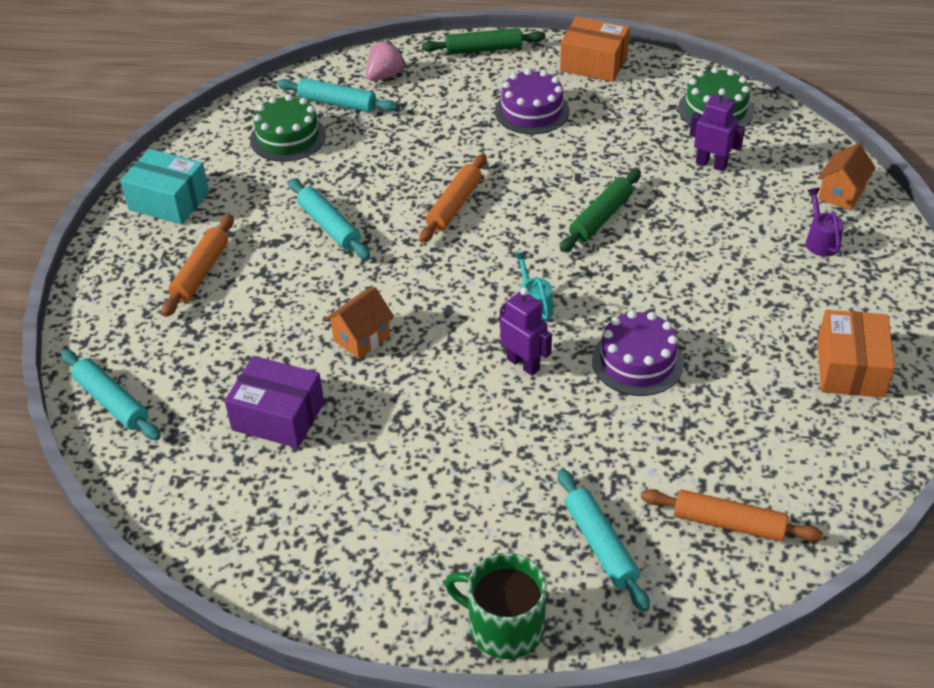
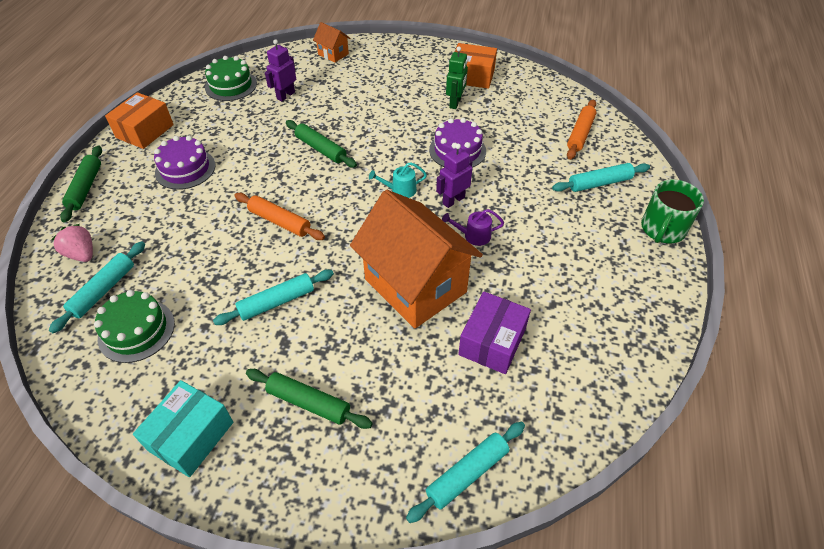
camera: 85 degrees left, 5 degrees up
(201, 272) = (309, 402): orange rolling pin -> green rolling pin
(361, 338) = (415, 286): orange house -> orange house, size x2.34
(761, 351) = (455, 103): none -> green robot
(820, 241) = (370, 68): purple watering can -> purple watering can (473, 236)

